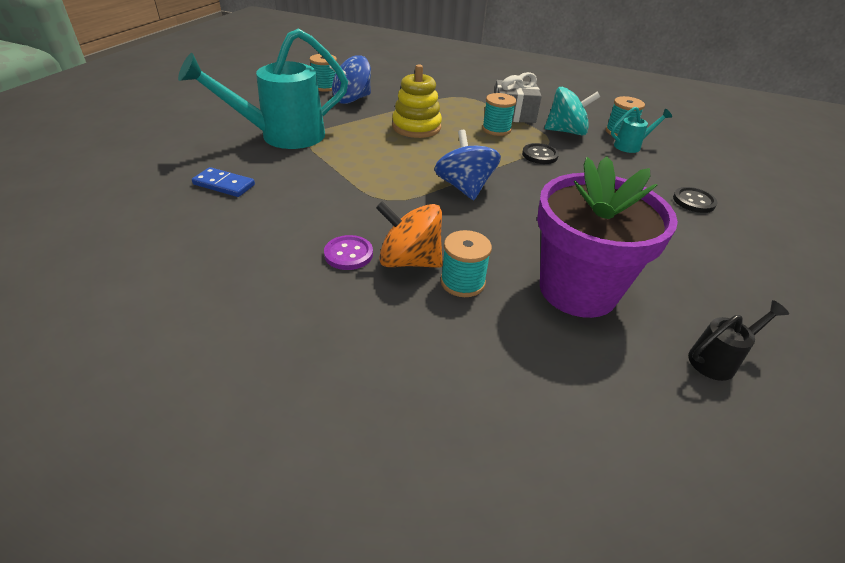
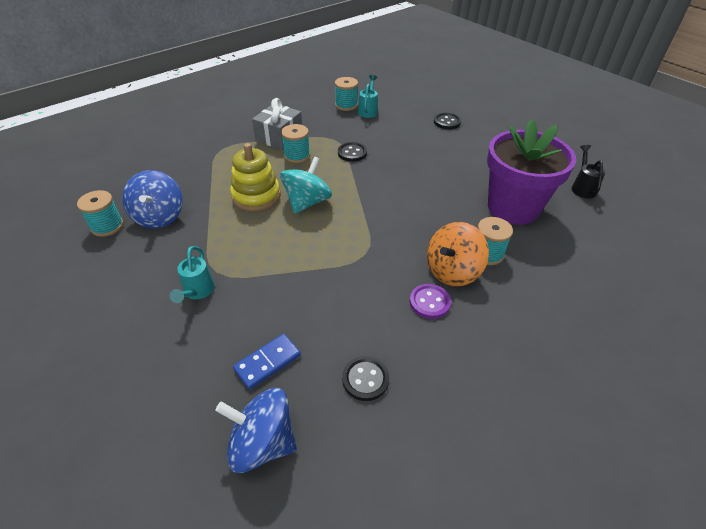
camera: 60 degrees left, 5 degrees up
(226, 237) = (365, 379): none -> black button
(281, 136) = (197, 292): turquoise watering can -> turquoise watering can, size x0.44
(464, 187) = (373, 207): blue spinning top -> blue spinning top (262, 442)
(566, 131) = (327, 126): turquoise spinning top -> turquoise spinning top (307, 202)

